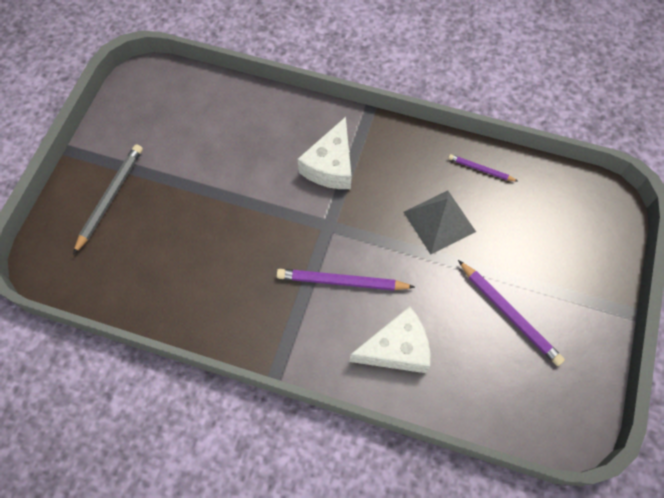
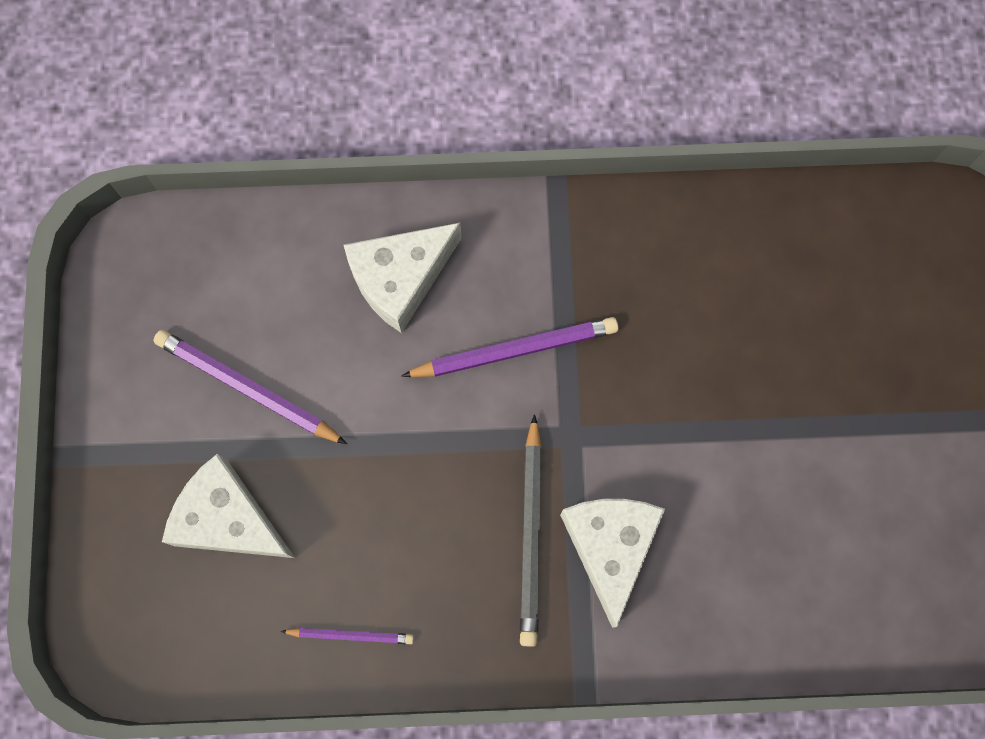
camera: 160 degrees right, 10 degrees up
(111, 197) = (935, 359): grey pencil -> grey pencil (530, 535)
(439, 221) = (395, 507): grey pyramid -> none
(535, 245) = (229, 519): none -> white cheese

